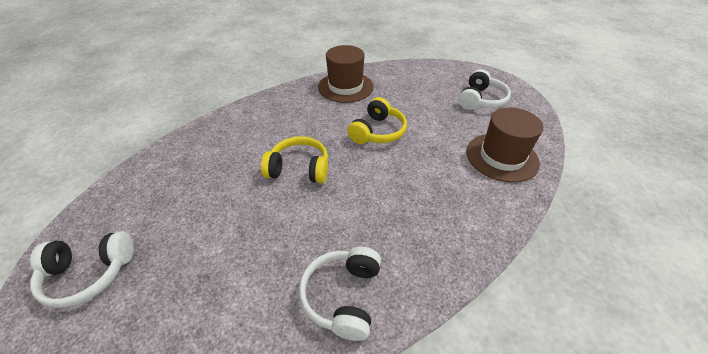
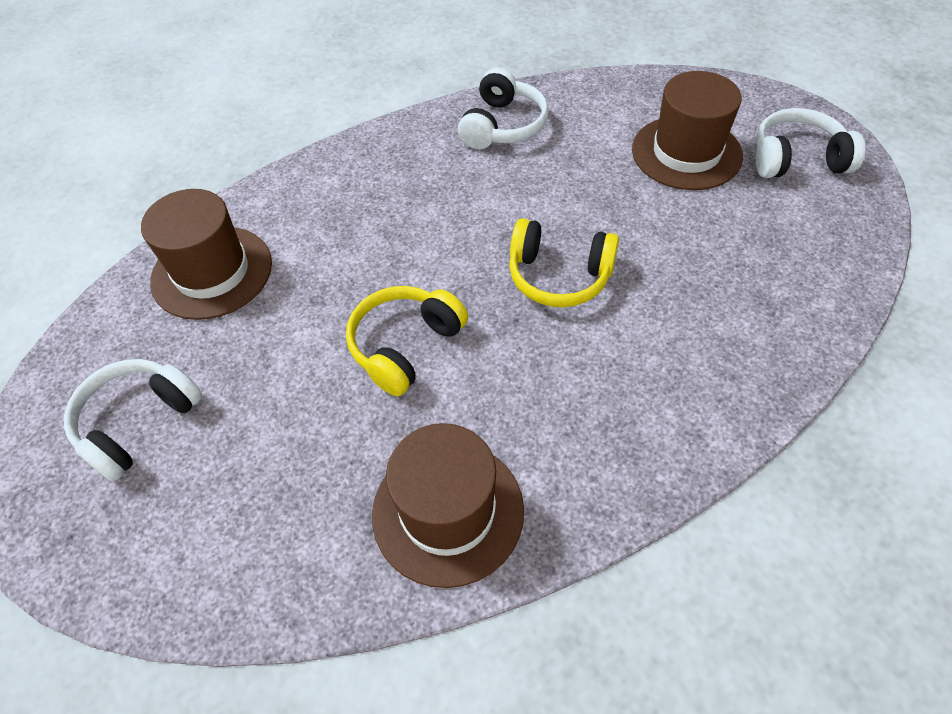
camera: 170 degrees left, 10 degrees up
(181, 274) = (686, 152): none -> brown hat

